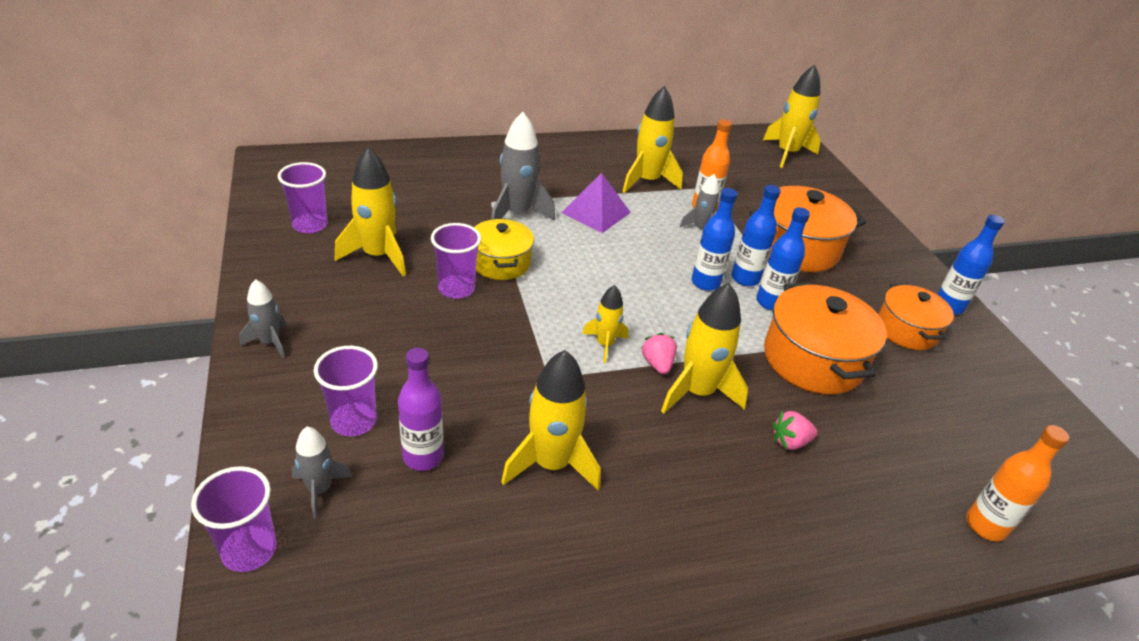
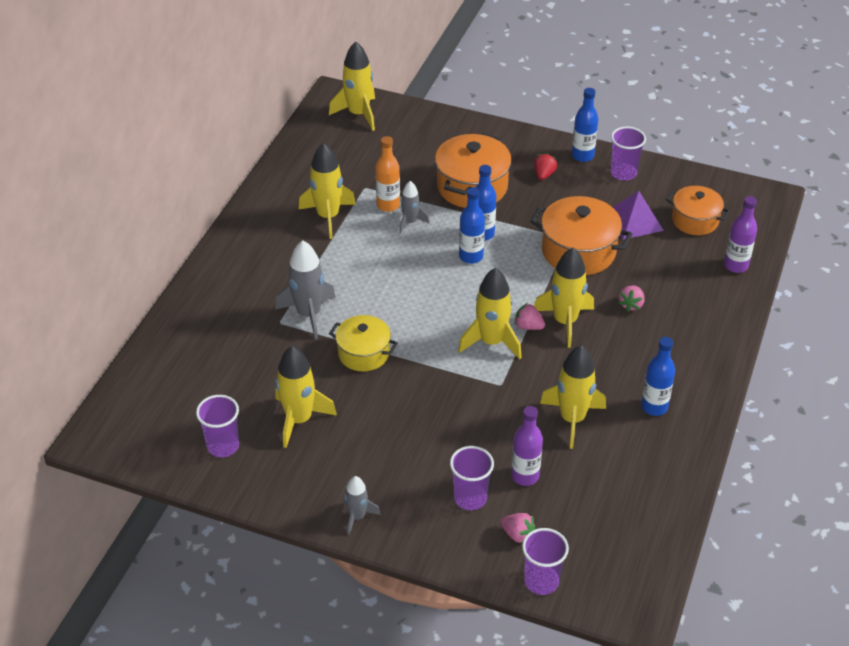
camera: 50 degrees left, 5 degrees up
(320, 490) = (517, 534): grey rocket -> pink strawberry
(456, 288) = (375, 391): purple cup -> purple cup (623, 173)
(596, 212) = (344, 268): purple pyramid -> purple pyramid (634, 221)
(605, 344) = (491, 342): yellow rocket -> yellow rocket, size x1.74
(770, 302) = (514, 237): blue bottle -> blue bottle (654, 407)
(882, 289) = (544, 174): none -> red strawberry
(906, 330) = (587, 191): orange pot -> orange pot (695, 220)
(985, 526) = (736, 265): orange bottle -> purple bottle

